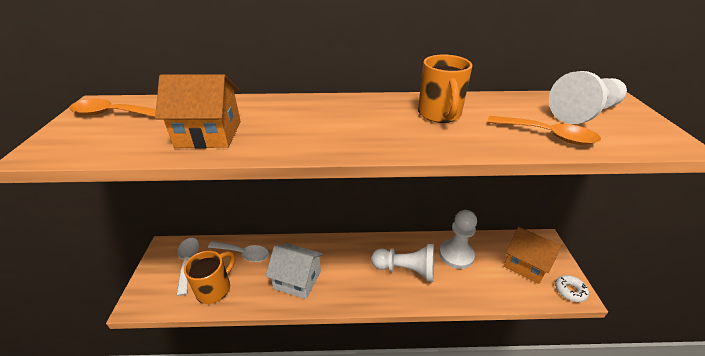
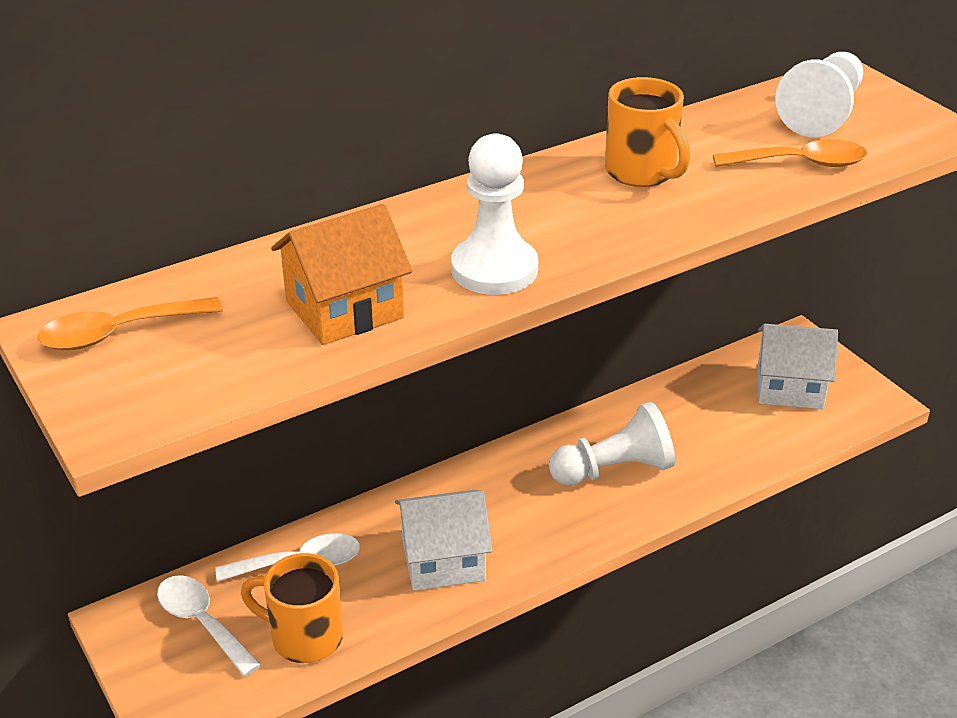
camera: 30 degrees left, 0 degrees up
(215, 289) = (304, 637): orange mug -> orange mug turned 75 degrees counterclockwise
(456, 255) = (677, 415): white pawn -> white pawn (494, 269)
(525, 264) = (789, 387): orange house -> white house
(570, 291) = (869, 401): white donut -> none

